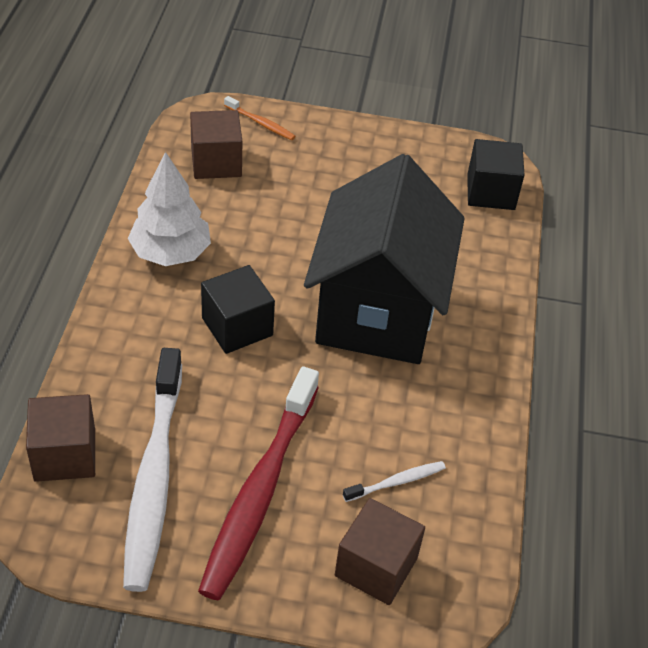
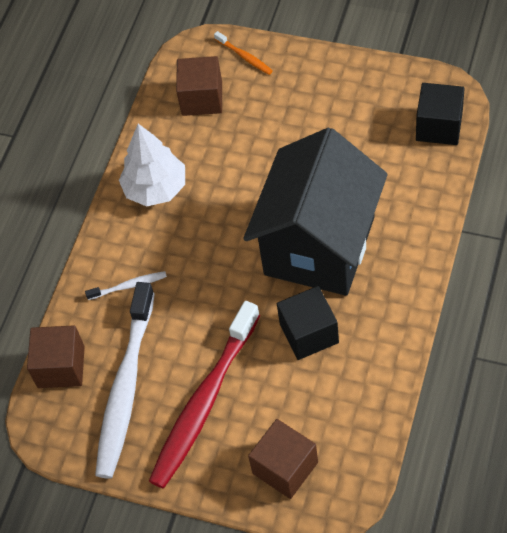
camera: 20 degrees right, 10 degrees up
(237, 326) = (202, 258): black cube -> black cube (309, 333)
(396, 482) = (312, 399): white toothbrush -> white toothbrush (129, 286)

